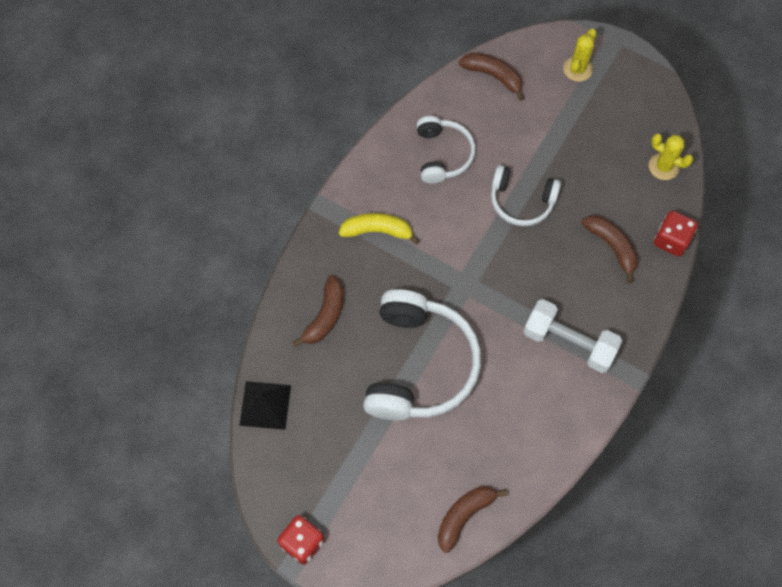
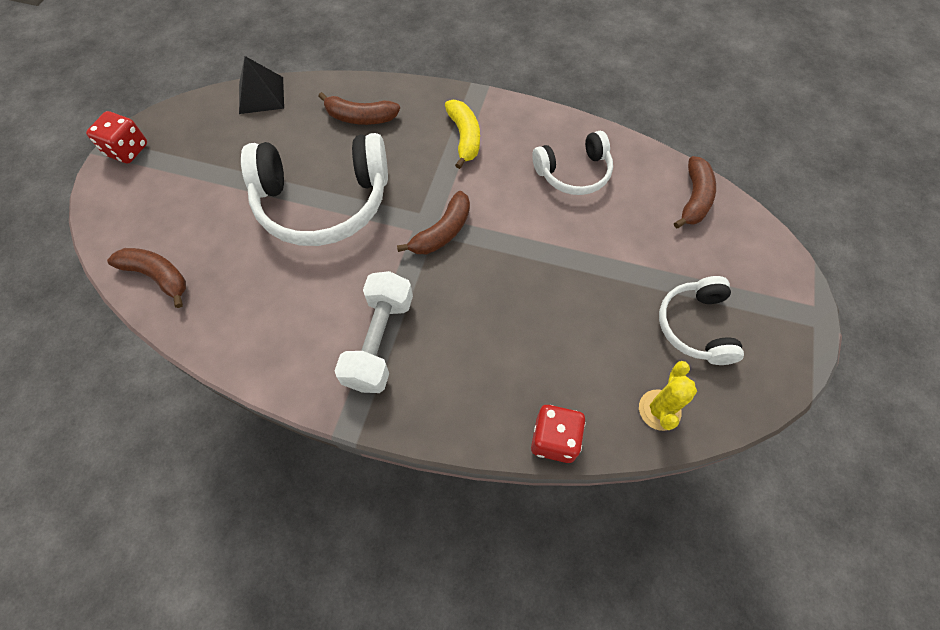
camera: 75 degrees right, 5 degrees down
(521, 201) = (546, 257): white headphones -> white headphones (696, 326)
(577, 69) = (750, 282): yellow cactus -> none
(612, 247) = (520, 366): brown banana -> brown banana (442, 232)

